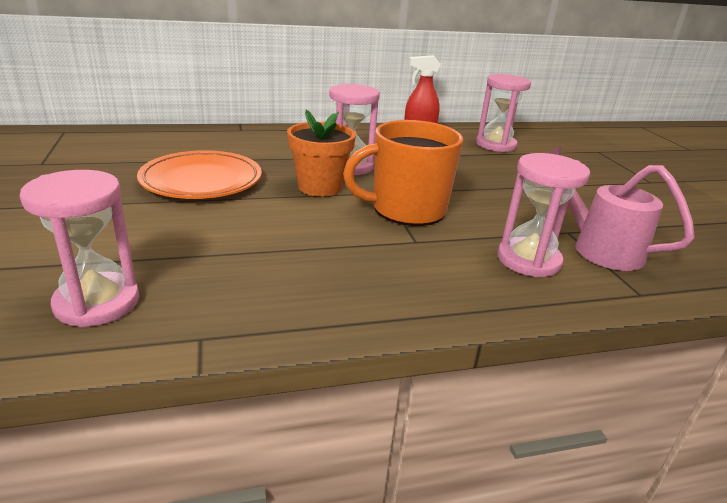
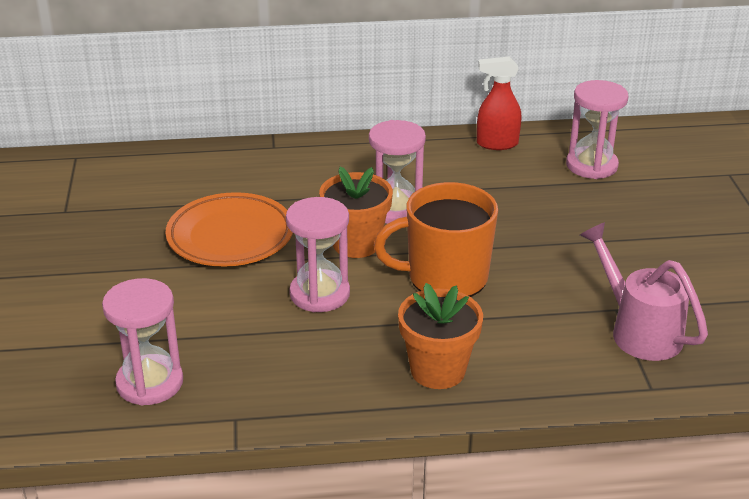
camera: 10 degrees right, 5 degrees up
(424, 283) = (438, 370): none -> orange flower pot
(528, 260) = (554, 346): pink hourglass -> pink hourglass (319, 294)

